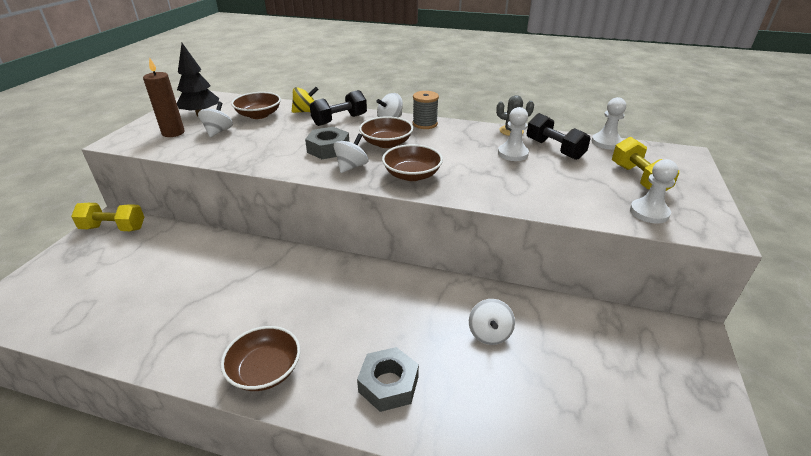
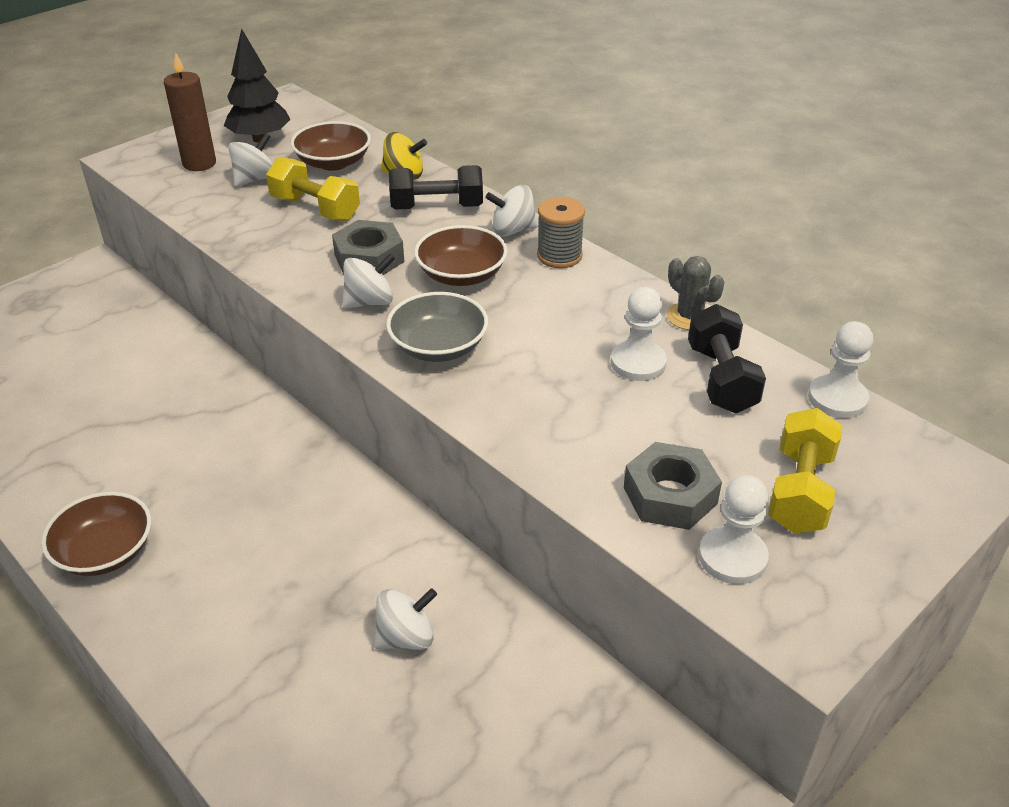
camera: 30 degrees right, 5 degrees up
(114, 228) = (88, 281): yellow dumbbell -> yellow dumbbell (315, 208)
(388, 384) = (220, 639): grey nut -> grey nut (670, 495)
(412, 175) = (438, 347): brown bowl -> grey bowl
(489, 334) = (406, 637): white spinning top -> white spinning top turned 150 degrees counterclockwise

